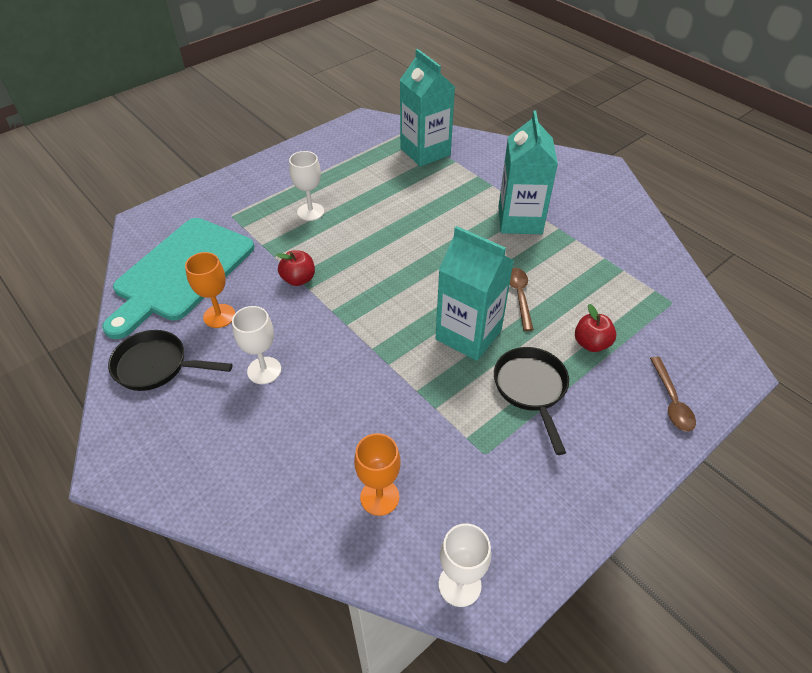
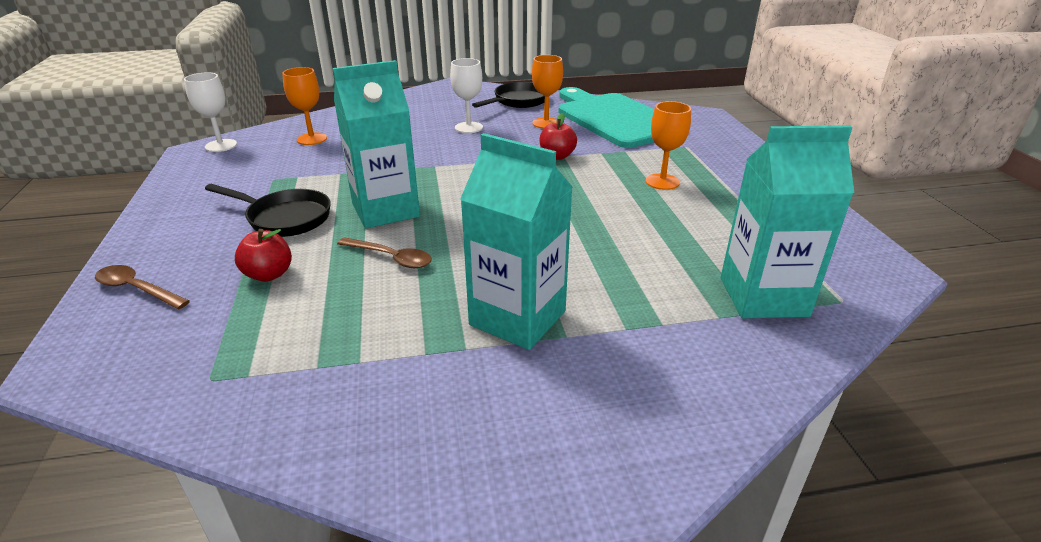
camera: 120 degrees right, 15 degrees down
(310, 212) = (662, 182): white goblet -> orange goblet

